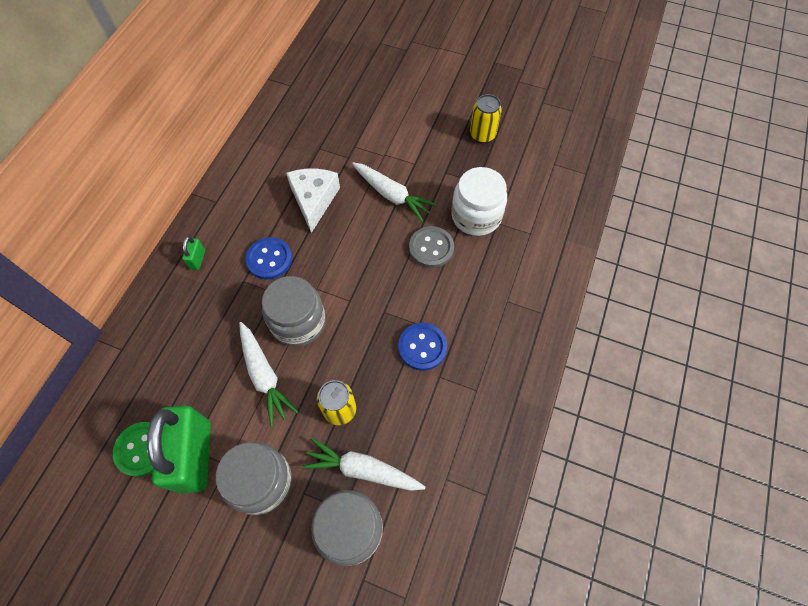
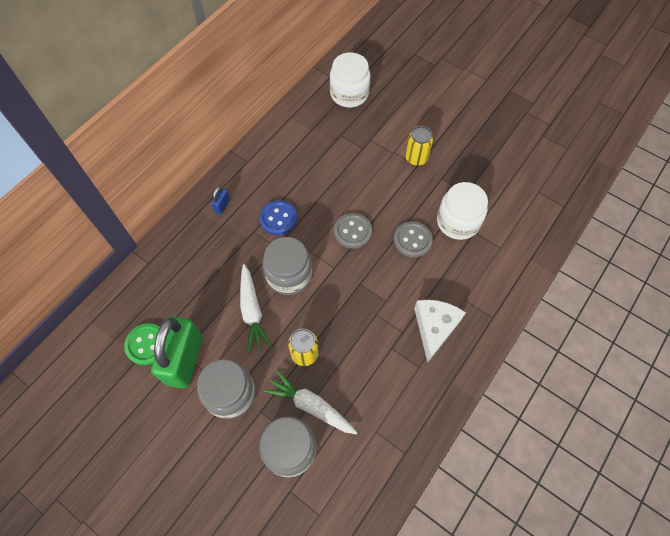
camera: 15 degrees right, 0 degrees up
(197, 259) = (222, 205): green padlock -> blue padlock
(314, 200) = (326, 178): white cheese -> white cheese (434, 328)
(317, 100) = (349, 94): none -> white jar
(360, 254) = (352, 231): none -> grey button
(392, 195) = (391, 188): white carrot -> none
(422, 347) = (384, 320): blue button -> none
(482, 135) = (482, 153): yellow can -> yellow can (416, 158)

